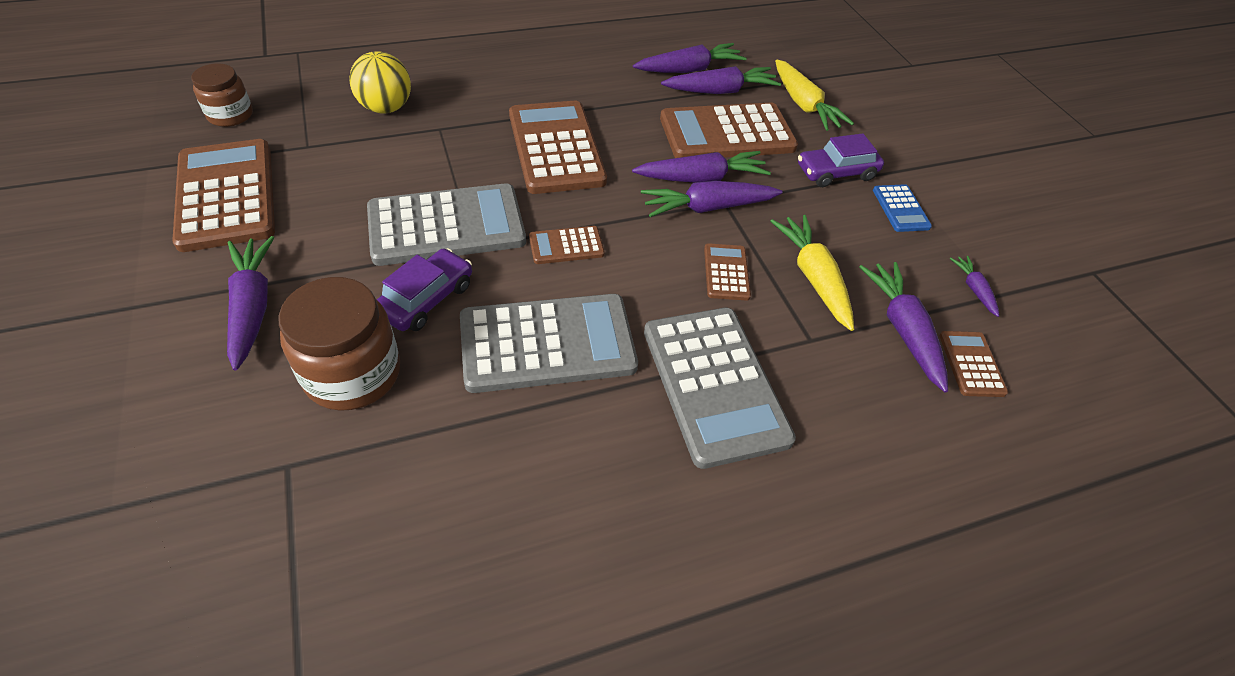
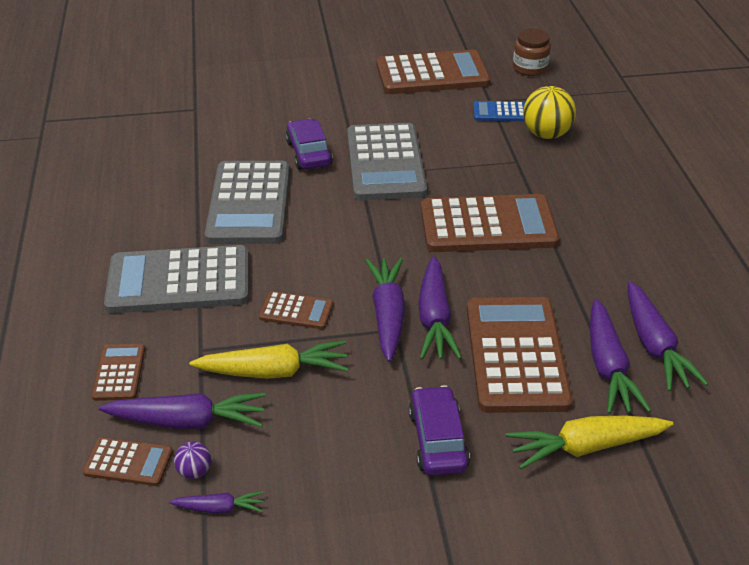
camera: 105 degrees right, 10 degrees down
(252, 307) = (320, 91): purple carrot -> none
(352, 373) = (252, 127): brown jar -> none
(426, 299) = (308, 153): purple car -> purple car turned 150 degrees counterclockwise
(566, 246) = (350, 220): brown calculator -> brown calculator (119, 372)
(900, 209) = (364, 485): blue calculator -> blue calculator (500, 112)
(950, 313) = (195, 471): none -> purple ball

